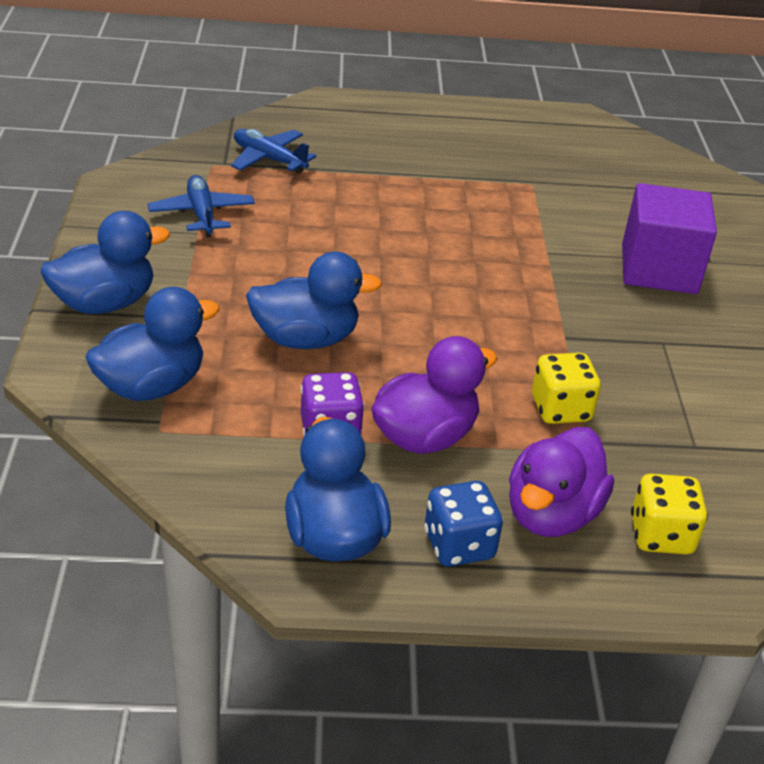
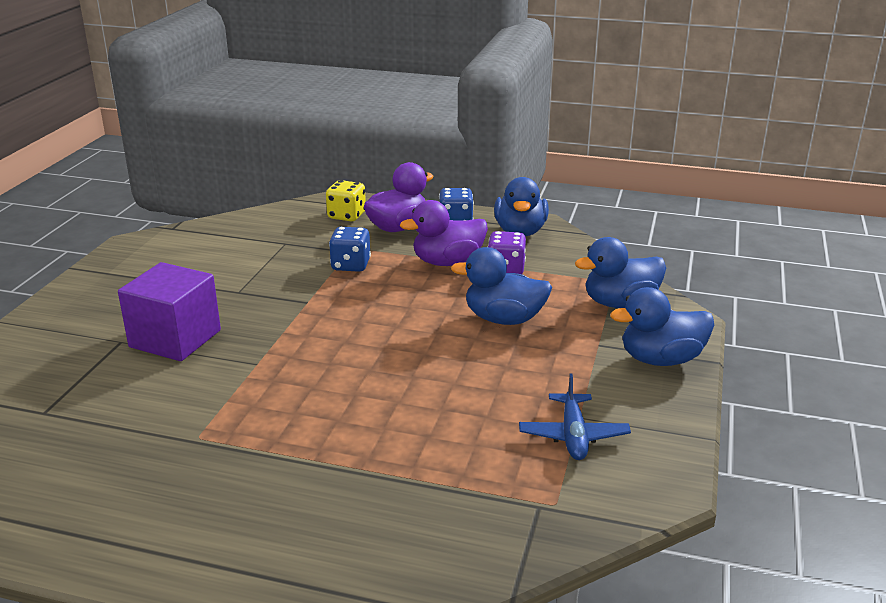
camera: 160 degrees left, 10 degrees down
(269, 159) = (483, 504): blue plane -> none
(560, 409) = (351, 265): yellow dice -> blue dice

